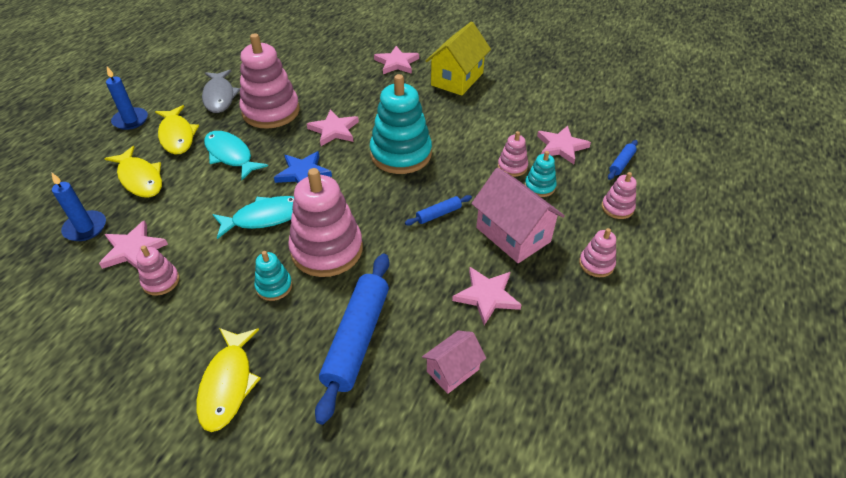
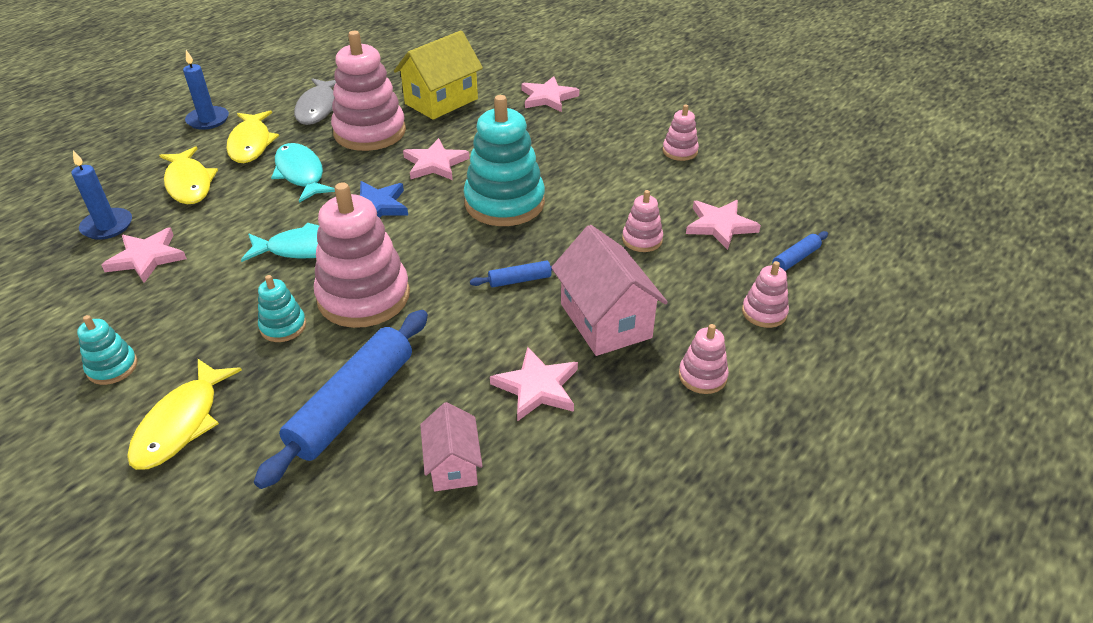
camera: 15 degrees right, 5 degrees down
(161, 281) = (160, 297): pink stacking toy -> pink stacking toy (680, 151)
(452, 370) = (453, 465): pink house -> pink house turned 75 degrees counterclockwise
(457, 79) = (617, 126): yellow house -> yellow house (441, 101)
(539, 186) = (668, 269): turquoise stacking toy -> turquoise stacking toy (112, 367)

